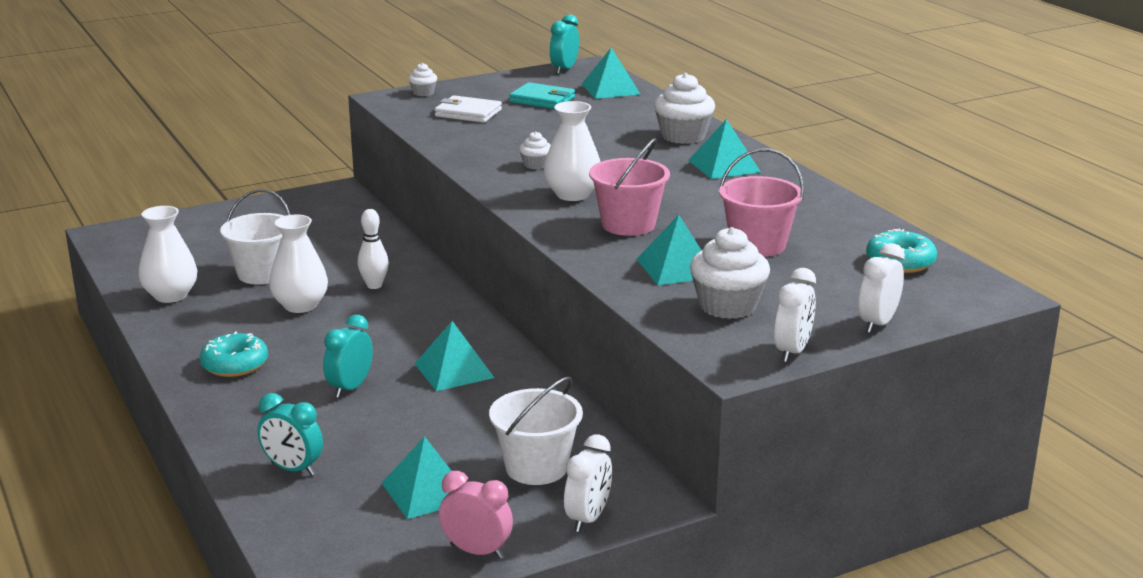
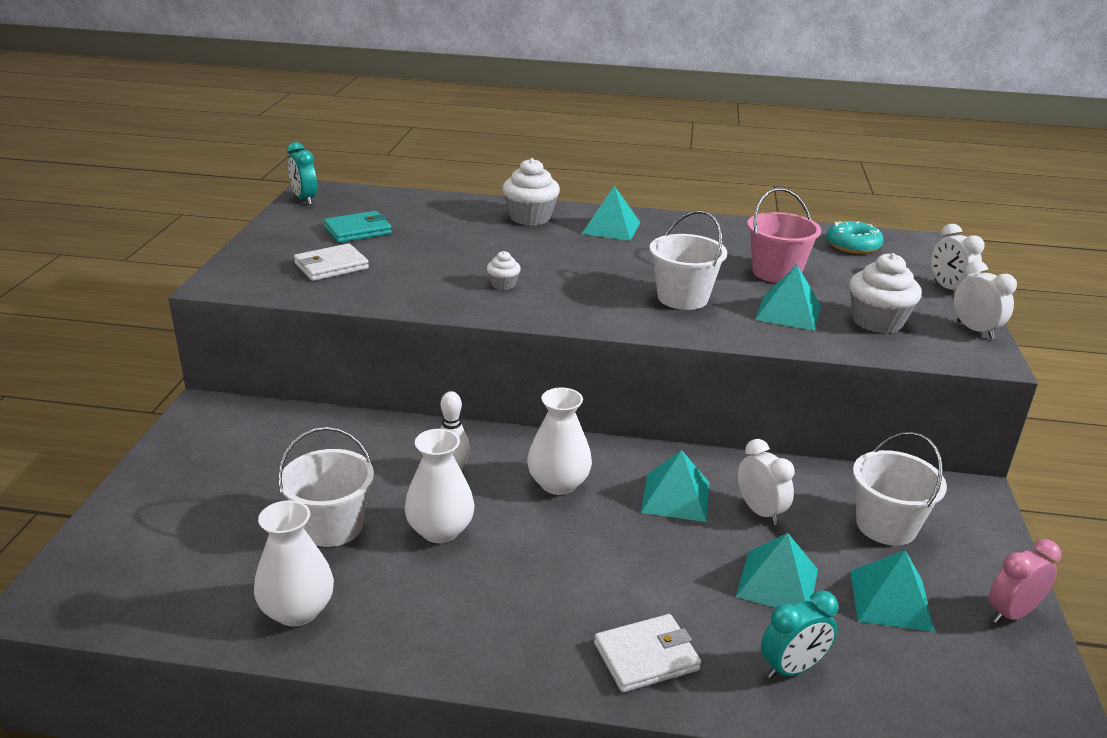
camera: 55 degrees left, 5 degrees up
(235, 364) = (527, 625): turquoise donut -> none
(247, 413) = (646, 656): none -> white wallet
(350, 388) = (654, 568): turquoise clock -> none
(423, 93) = (240, 265): white cupcake -> none
(572, 194) = (591, 294): white vase -> white vase (558, 484)
(588, 518) = (985, 535): white clock -> white clock (760, 511)
(610, 89) = (383, 202): turquoise pyramid -> turquoise pyramid (777, 582)
(628, 224) = (682, 298): pink bucket -> white bucket

